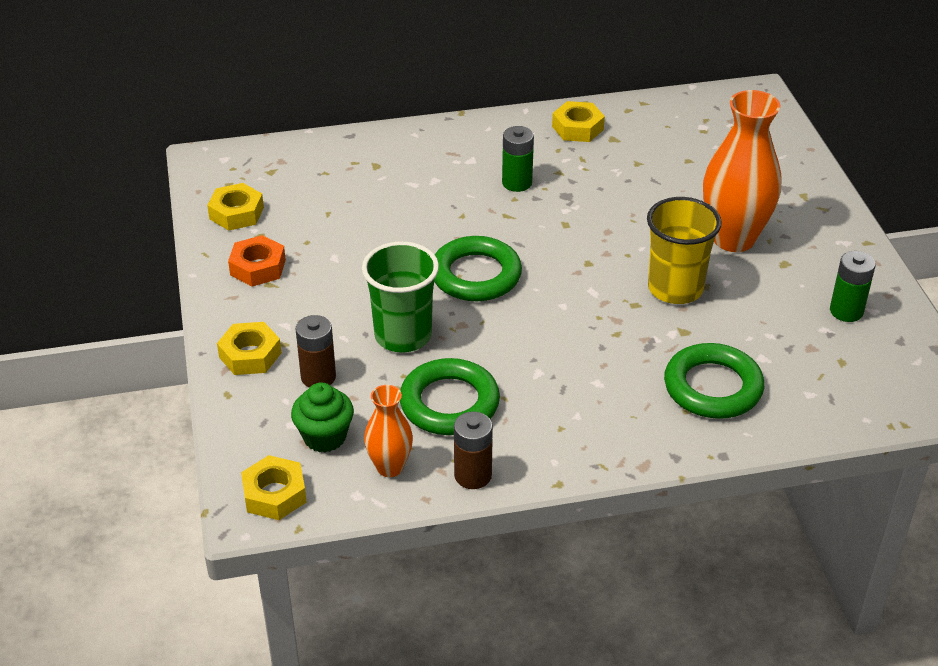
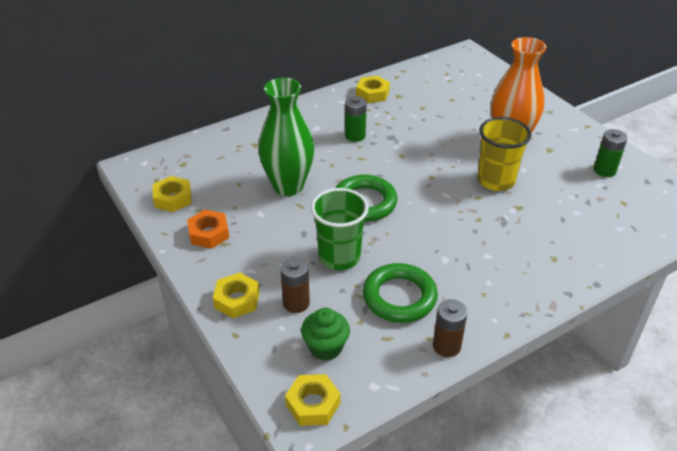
camera: 20 degrees left, 0 degrees up
(389, 231) = (288, 186): none -> green vase
(390, 467) = (385, 357): orange vase -> none
(713, 387) = (560, 239): green ring -> none

